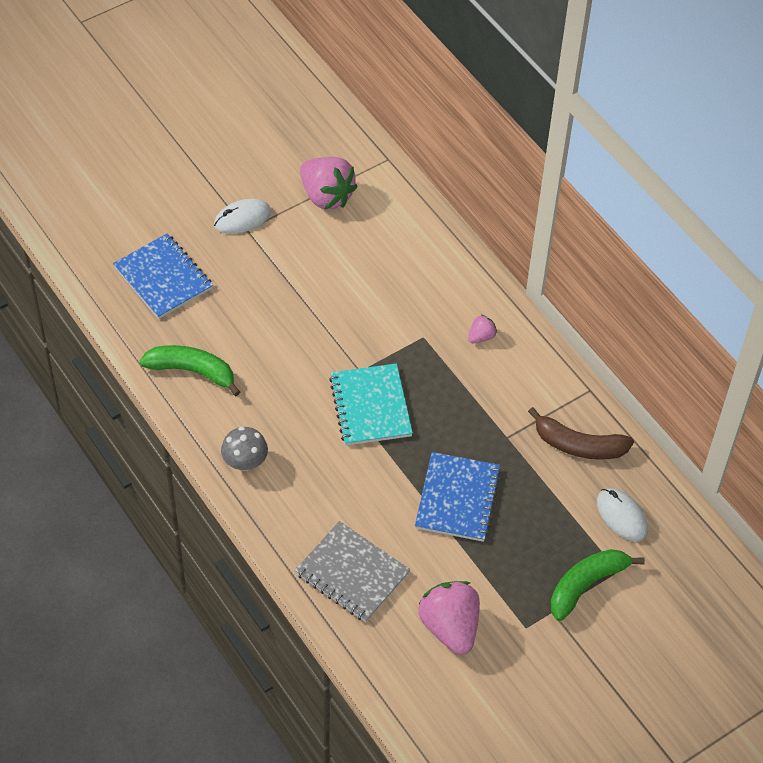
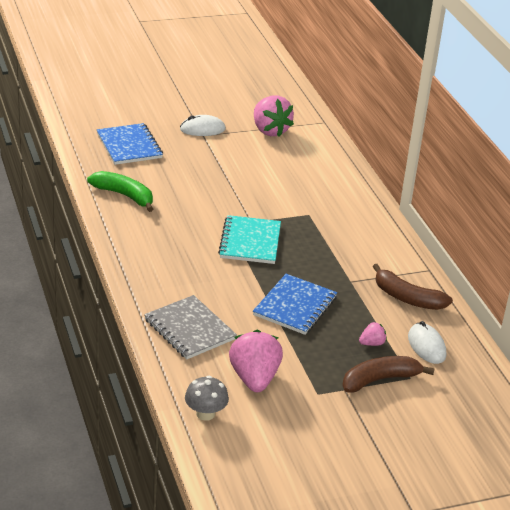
camera: 15 degrees right, 20 degrees down
(245, 462) = (138, 250): grey mushroom -> grey mushroom (205, 414)
(481, 337) = (354, 223): pink strawberry -> pink strawberry (372, 343)
(586, 585) = (380, 380): green banana -> brown banana

